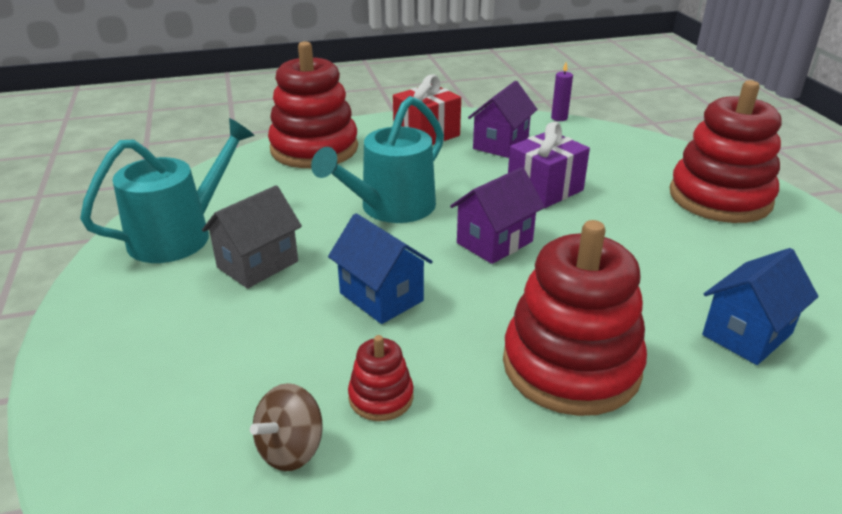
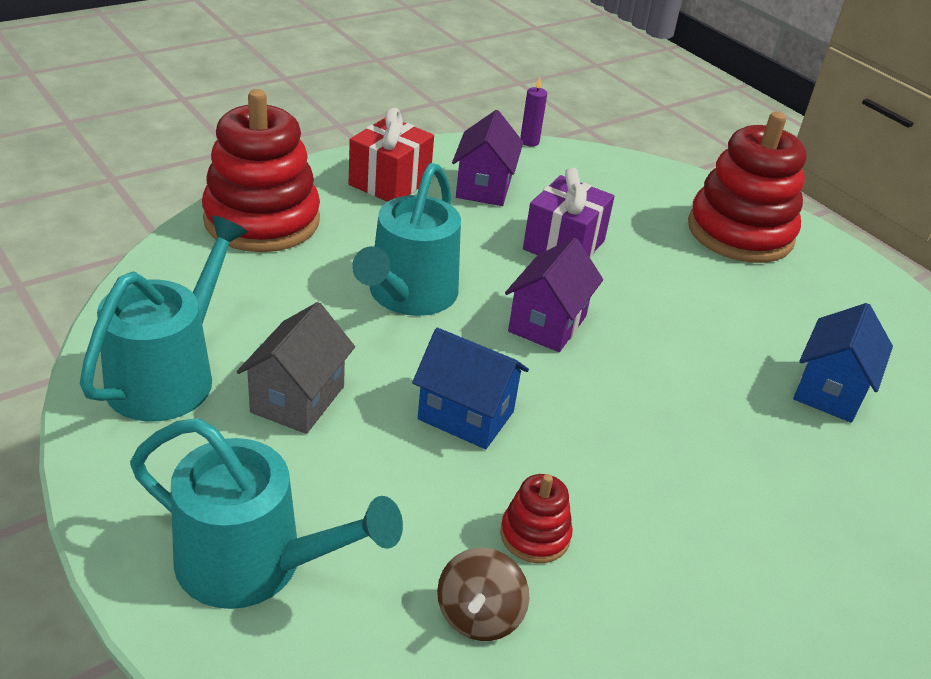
camera: 25 degrees left, 5 degrees up
(144, 370) = (253, 563): none -> turquoise watering can
(571, 366) = (695, 458): red stacking toy -> none

